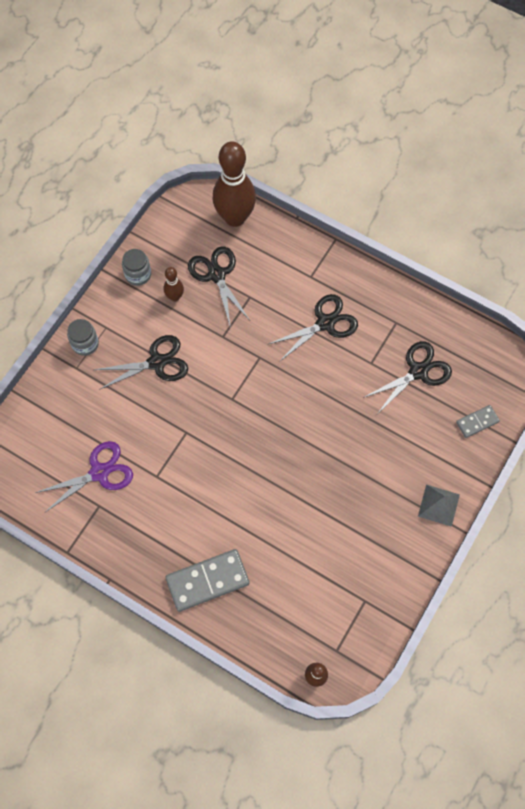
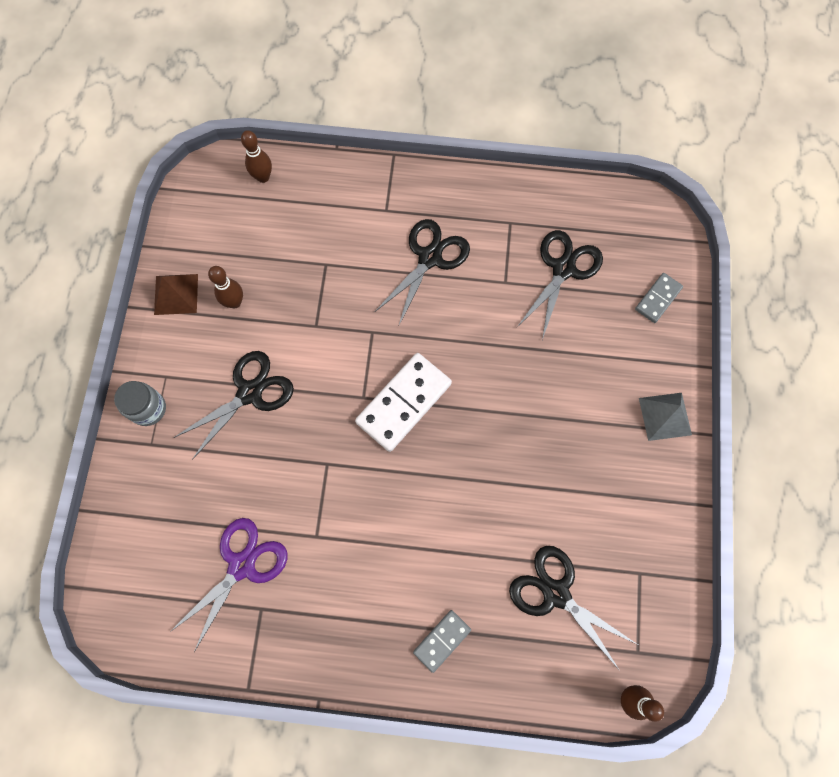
camera: 25 degrees left, 5 degrees up
(138, 274) = (176, 294): grey jar -> brown pyramid
(207, 580) = (442, 640): grey domino -> grey domino, size x0.55
(217, 275) = (273, 254): black scissors -> black scissors (556, 593)
(235, 217) = (263, 177): brown bowling pin -> brown bowling pin, size x0.46
(258, 415) = (404, 403): none -> white domino

